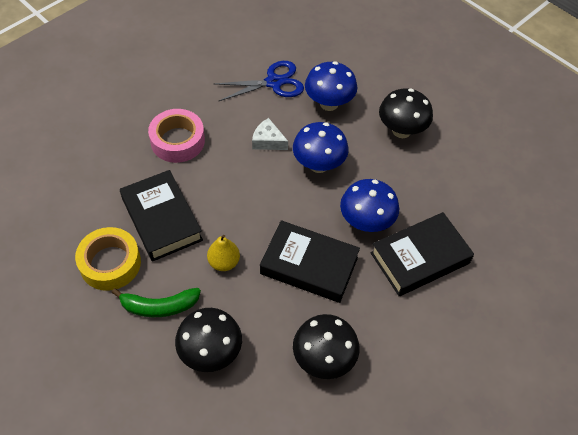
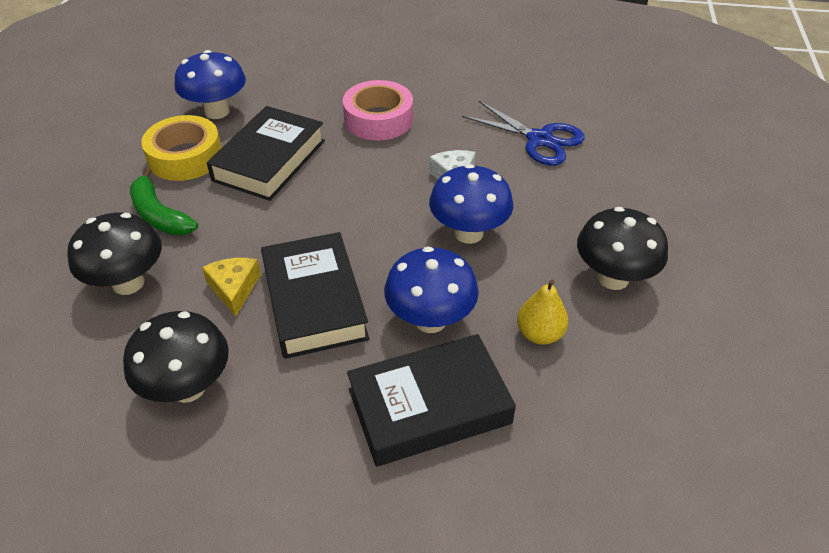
camera: 55 degrees right, 10 degrees down
(224, 262) = (256, 231): yellow pear -> yellow pear (539, 334)
(265, 299) = (234, 289): none -> yellow cheese
(329, 104) = (568, 194): blue mushroom -> blue mushroom (217, 111)
(419, 258) = (429, 406): black book -> black book turned 45 degrees counterclockwise

